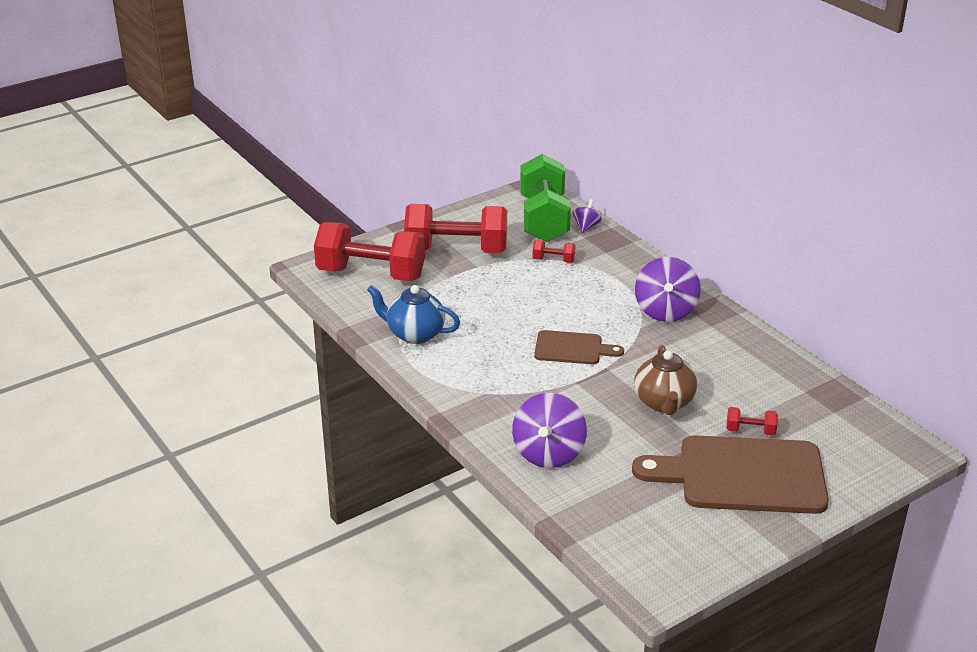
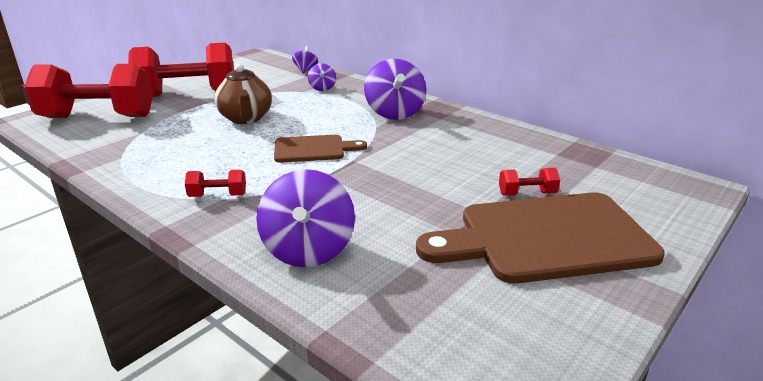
camera: 15 degrees left, 5 degrees down
(414, 334) = (139, 157): blue teapot -> none
(544, 219) = (267, 69): green dumbbell -> none
(553, 260) = (281, 91): red dumbbell -> red dumbbell (218, 195)
(598, 261) = (322, 88): none -> purple spinning top
(664, 403) = (424, 182): brown teapot -> brown teapot (246, 118)

